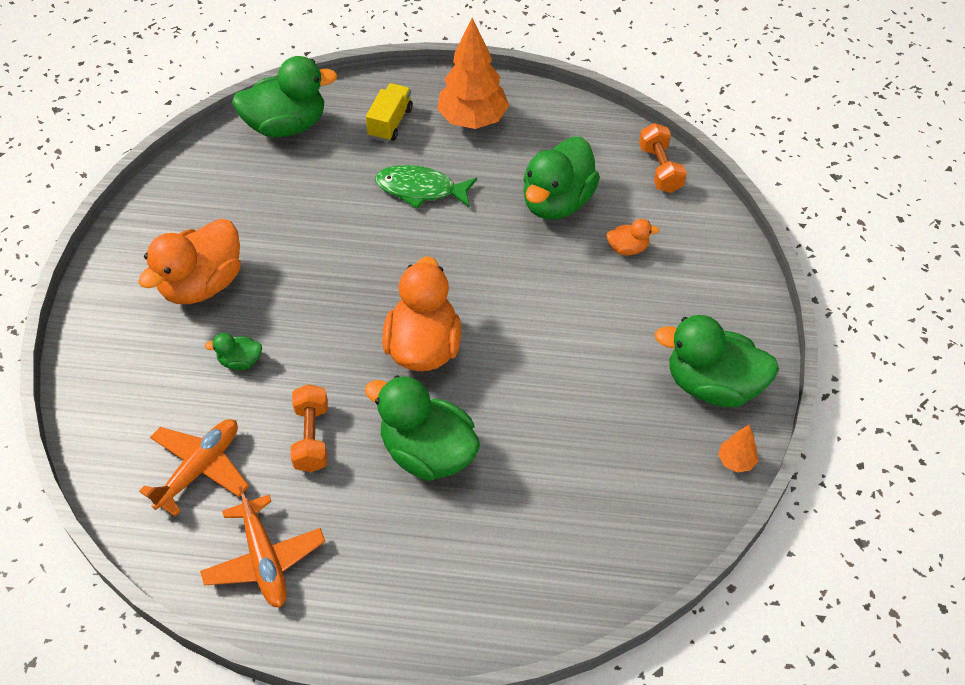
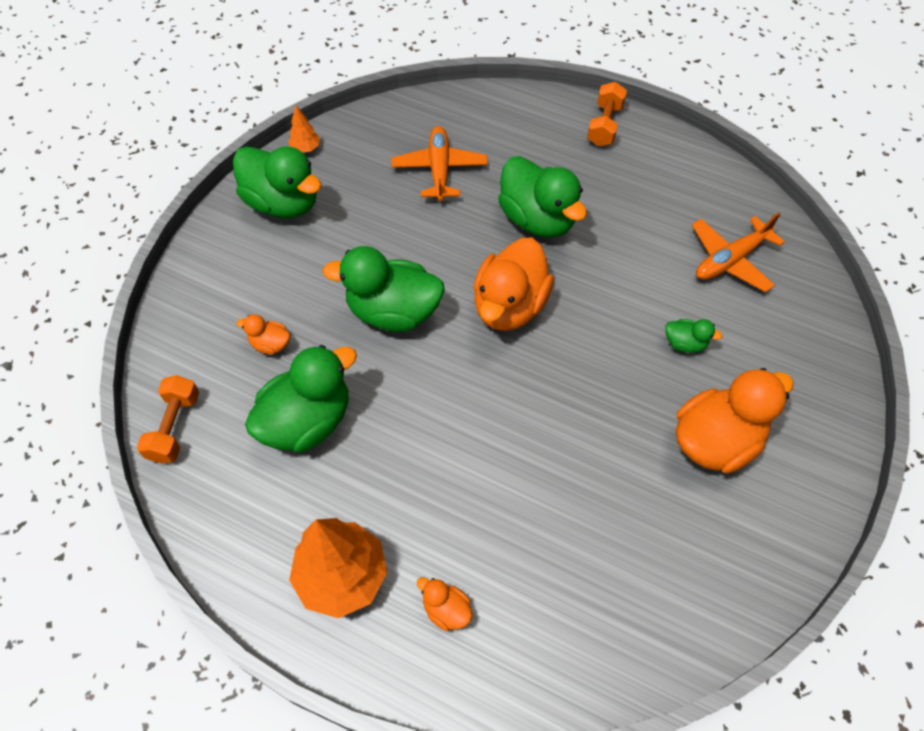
camera: 160 degrees left, 5 degrees up
(264, 559) = (684, 183): orange plane -> orange plane (439, 169)
(286, 125) = (582, 655): green duck -> green duck (393, 312)
(311, 437) = (631, 258): orange dumbbell -> orange dumbbell (604, 125)
(390, 122) = (446, 610): yellow truck -> orange duck
(420, 189) = (447, 488): green fish -> none

